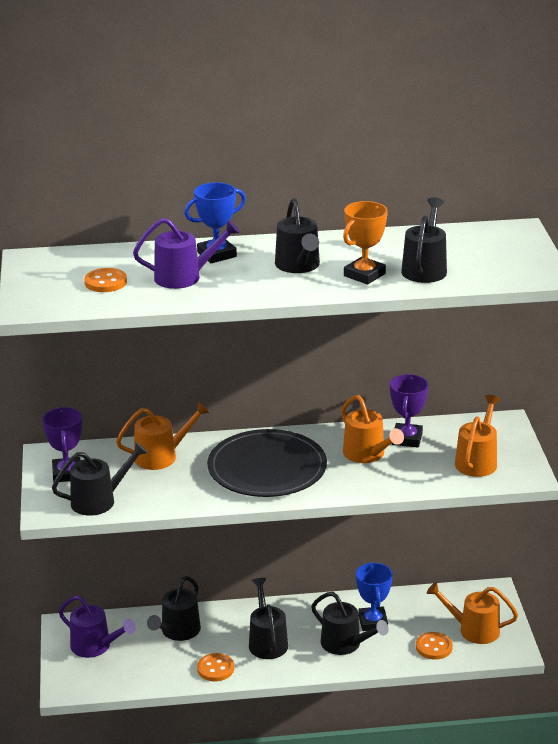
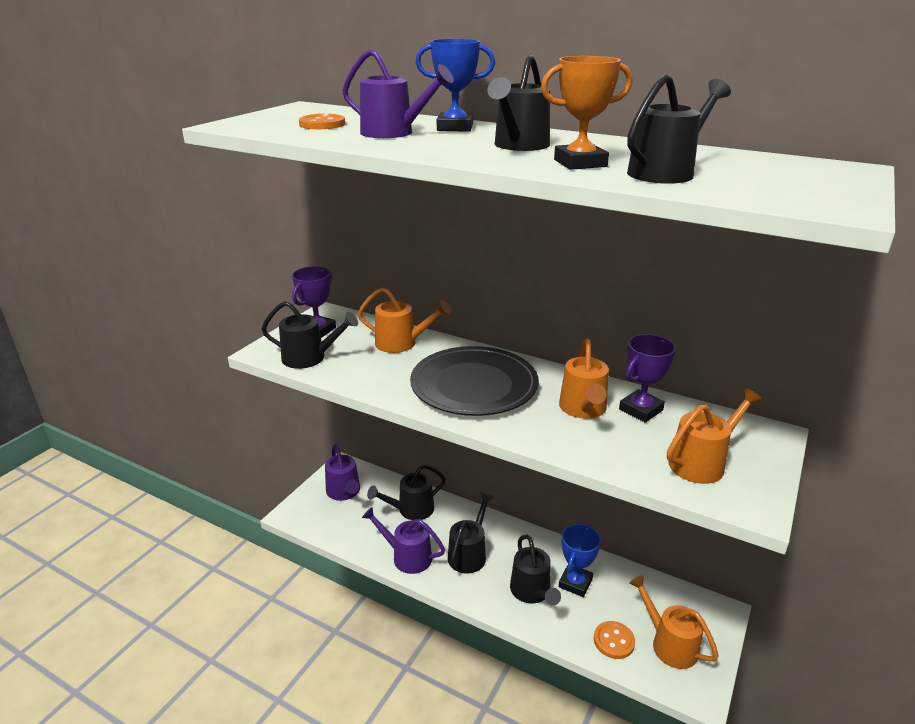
camera: 35 degrees right, 0 degrees up
(215, 669) = (407, 556): orange button -> purple watering can

